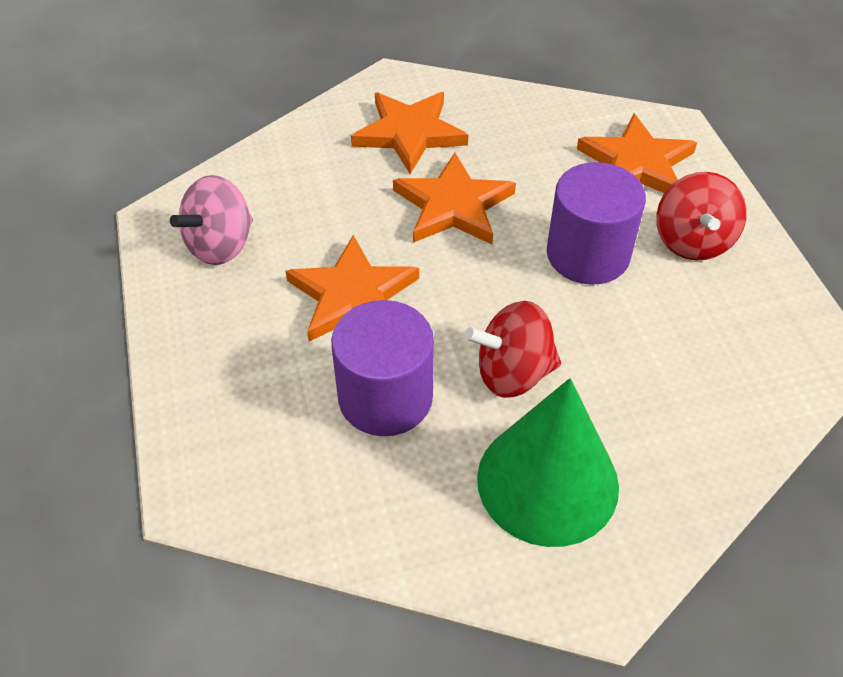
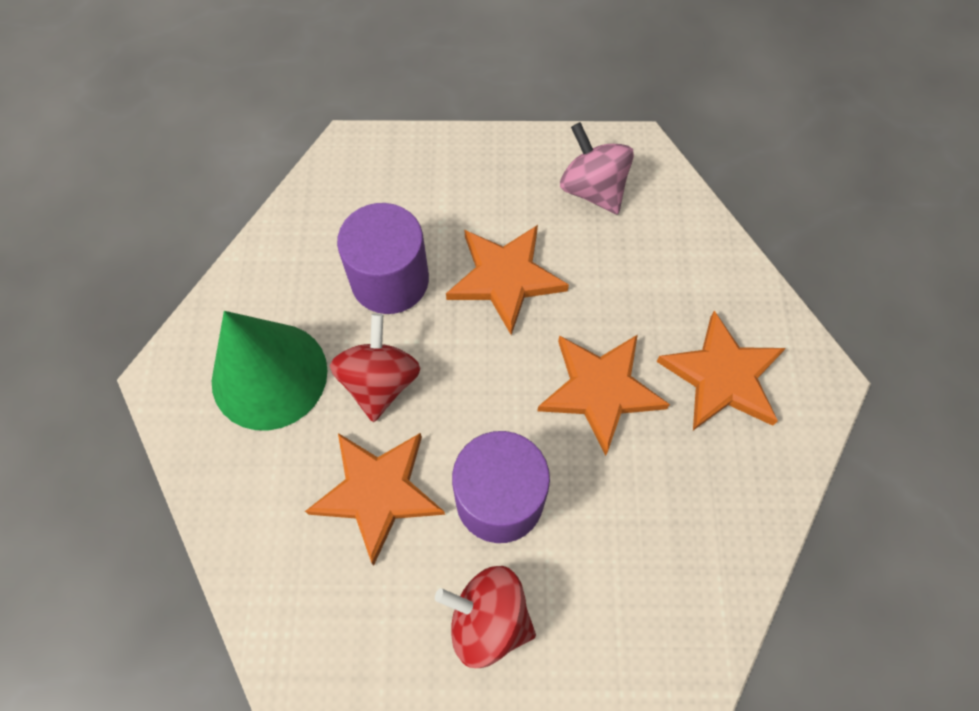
camera: 105 degrees right, 15 degrees up
(637, 163) = (626, 611): orange star -> orange star (377, 492)

